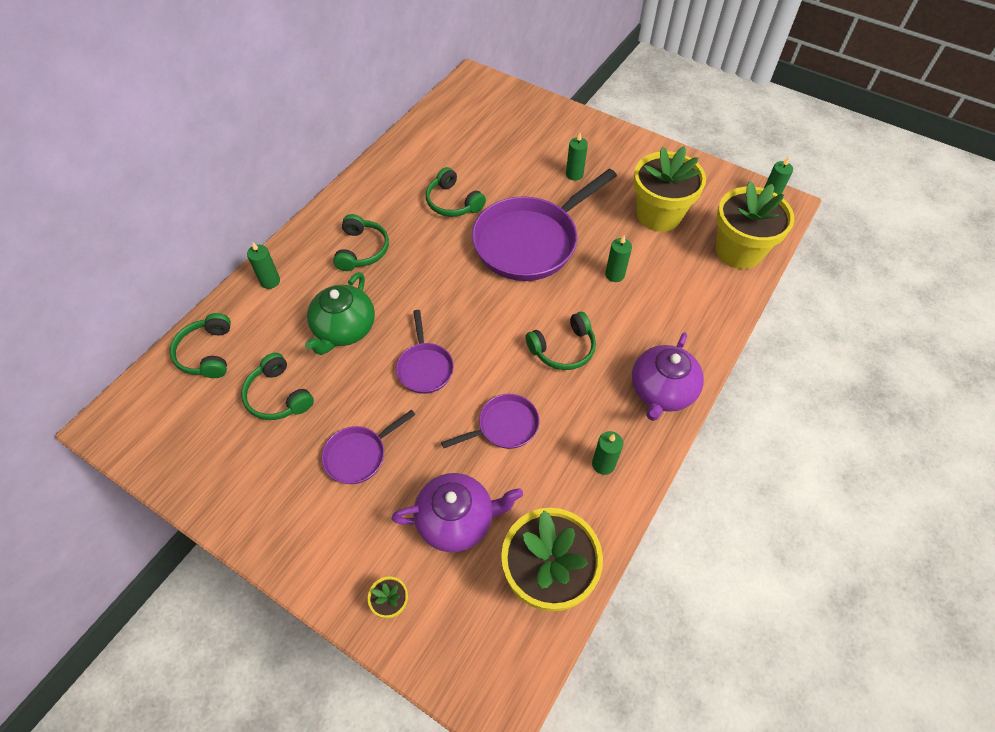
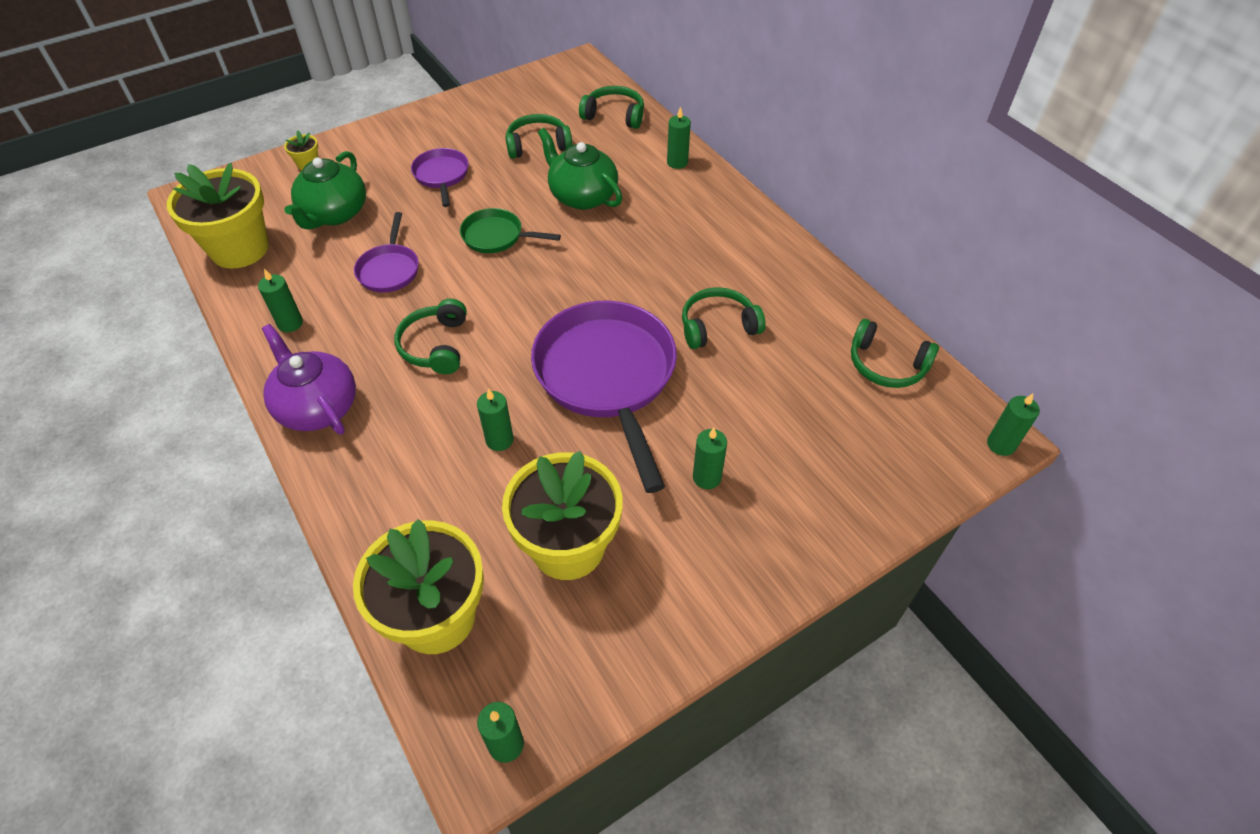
camera: 115 degrees right, 5 degrees down
(362, 250) = (682, 231): green headphones -> green headphones (886, 365)
(425, 367) = (496, 236): purple pan -> green pan
(456, 520) = (334, 214): purple teapot -> green teapot
(477, 75) = (1001, 444): none -> green candle

